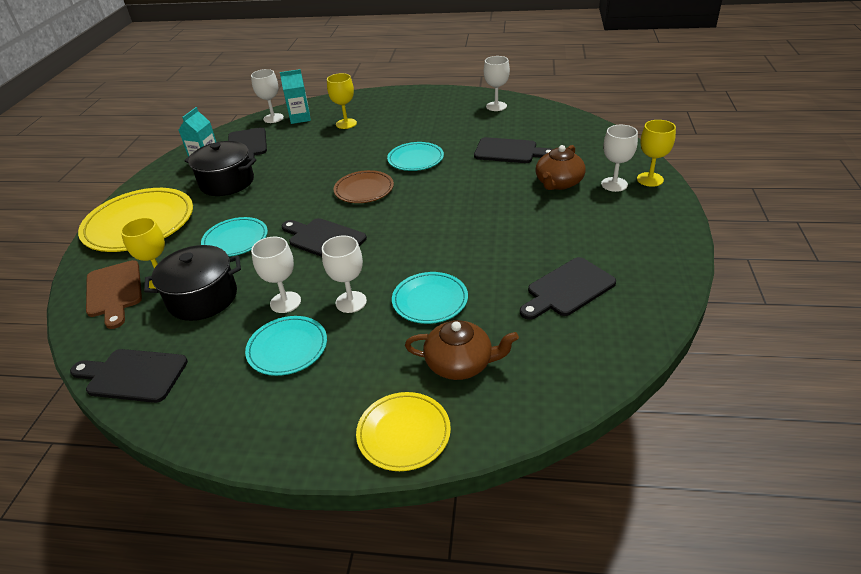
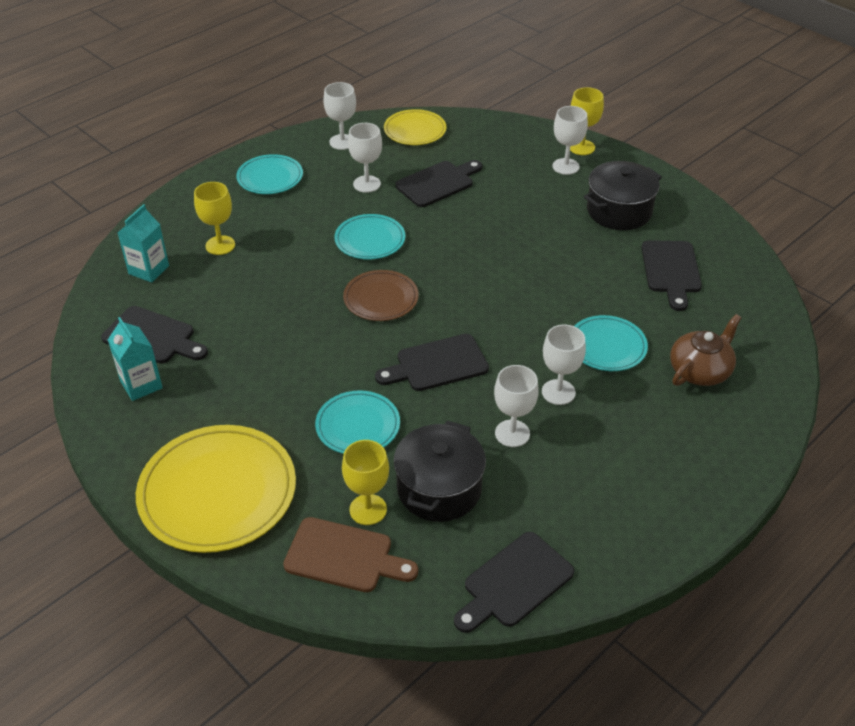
camera: 55 degrees left, 5 degrees up
(227, 182) = (221, 386): black pot -> black pot (619, 211)
(273, 118) = (113, 289): white goblet -> white goblet (367, 184)
(287, 348) = (582, 459): turquoise plate -> turquoise plate (270, 177)
(403, 433) = (747, 437): yellow plate -> yellow plate (415, 130)
(558, 183) = (526, 190): brown teapot -> none

